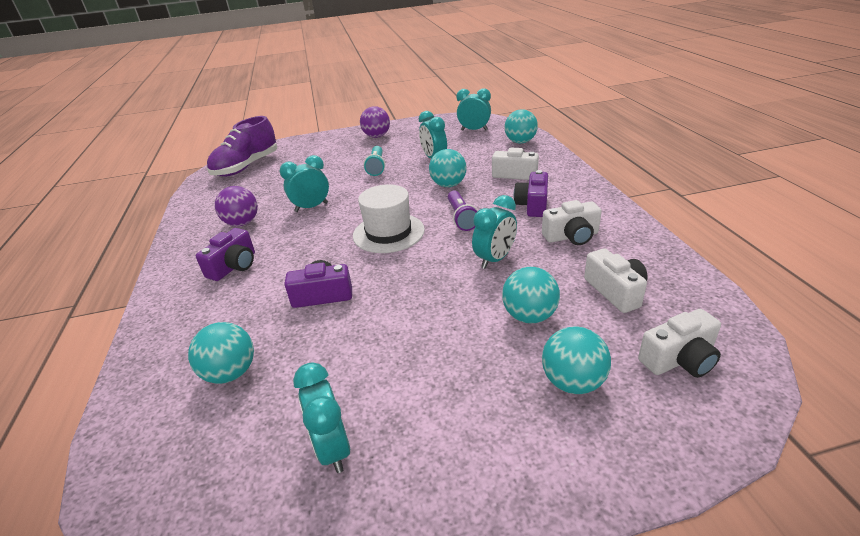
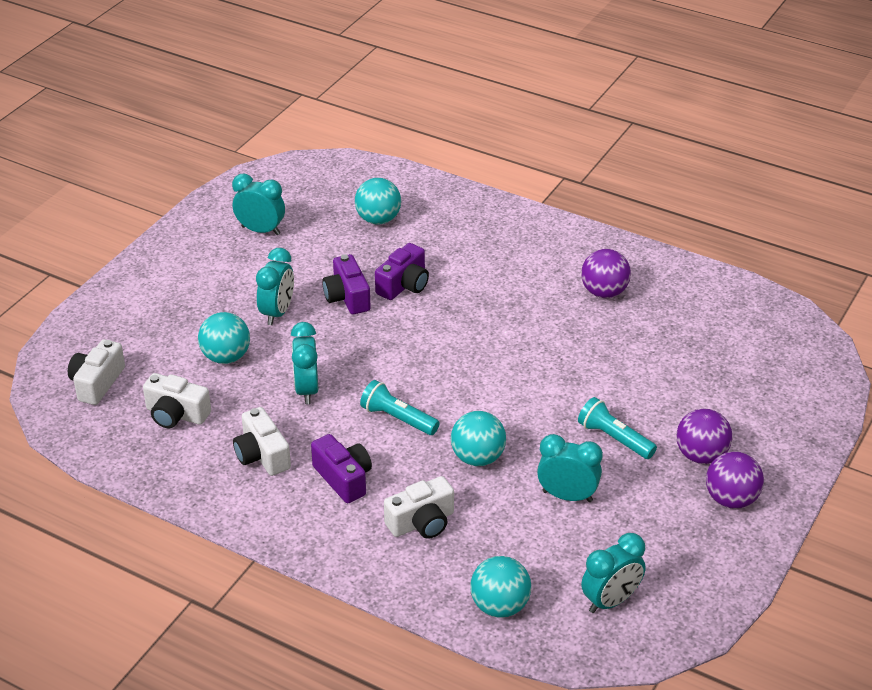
camera: 130 degrees right, 5 degrees up
(234, 266) = (520, 262): purple camera -> purple camera (347, 297)
(246, 167) = (775, 347): purple shoe -> none
(311, 207) = (574, 344): turquoise clock -> turquoise clock (277, 313)
(358, 150) = (701, 455): none -> purple ball
(388, 233) = (443, 362): white hat -> none
(461, 217) = (398, 419): purple flashlight -> turquoise flashlight
(571, 236) = (262, 455): white camera -> white camera turned 60 degrees counterclockwise
(572, 382) = (157, 331): turquoise ball -> none

